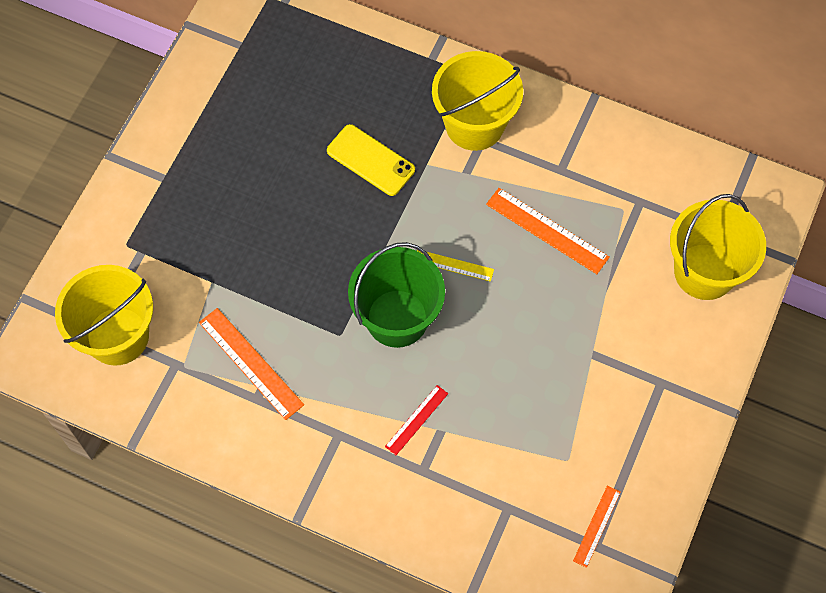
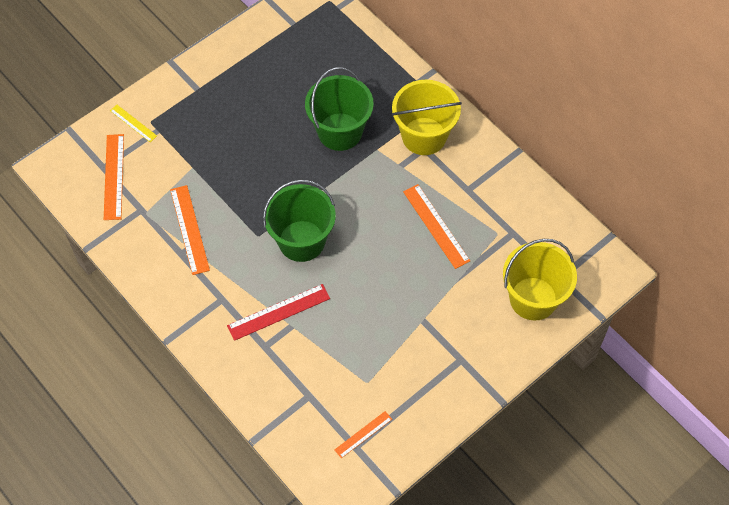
camera: 25 degrees right, 5 degrees down
(117, 336) = (114, 176): yellow bucket -> orange ruler
(370, 160) = (340, 132): yellow phone -> green bucket
(416, 420) = (278, 312): red ruler -> red ruler, size x1.68
(453, 265) = (359, 222): yellow ruler -> yellow ruler (133, 123)

